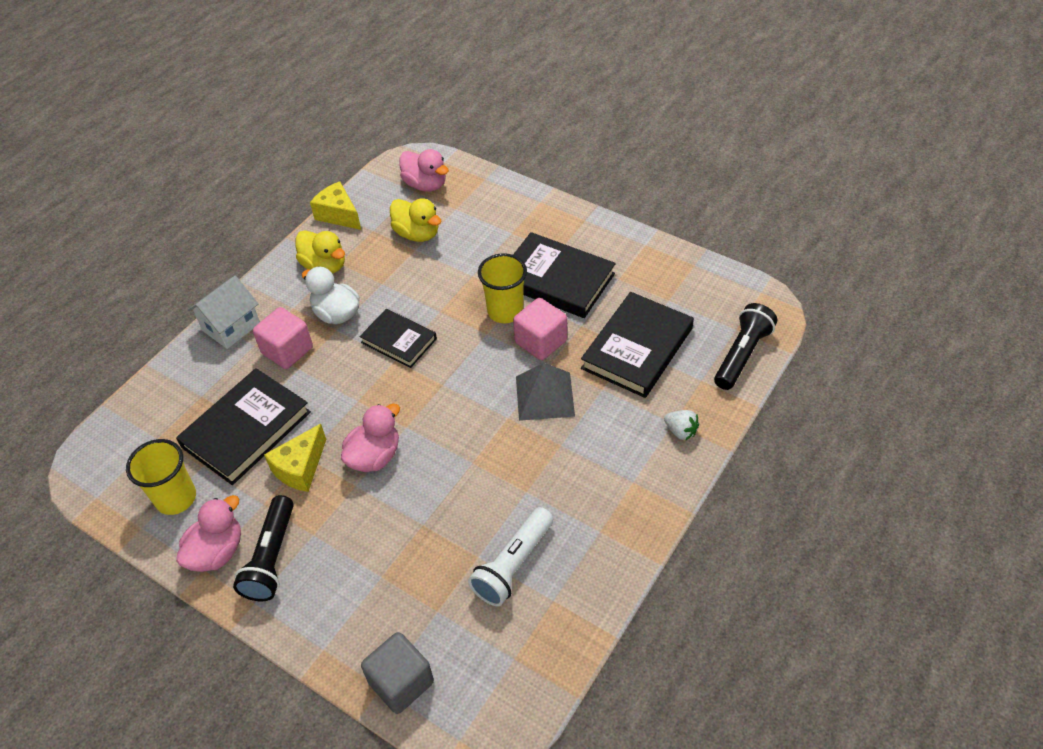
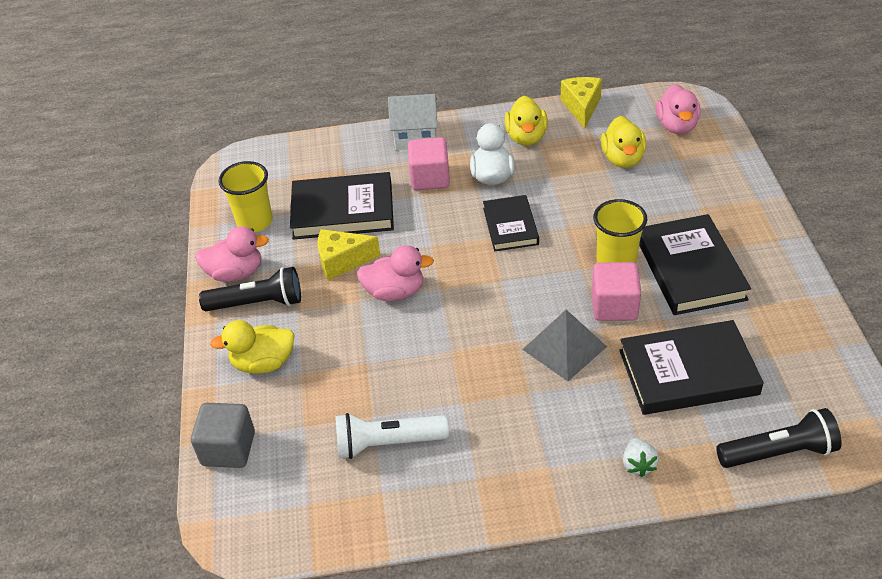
camera: 50 degrees right, 5 degrees down
(271, 558) = (258, 303): black flashlight -> black flashlight turned 150 degrees counterclockwise
(341, 597) = (263, 363): none -> yellow duck

